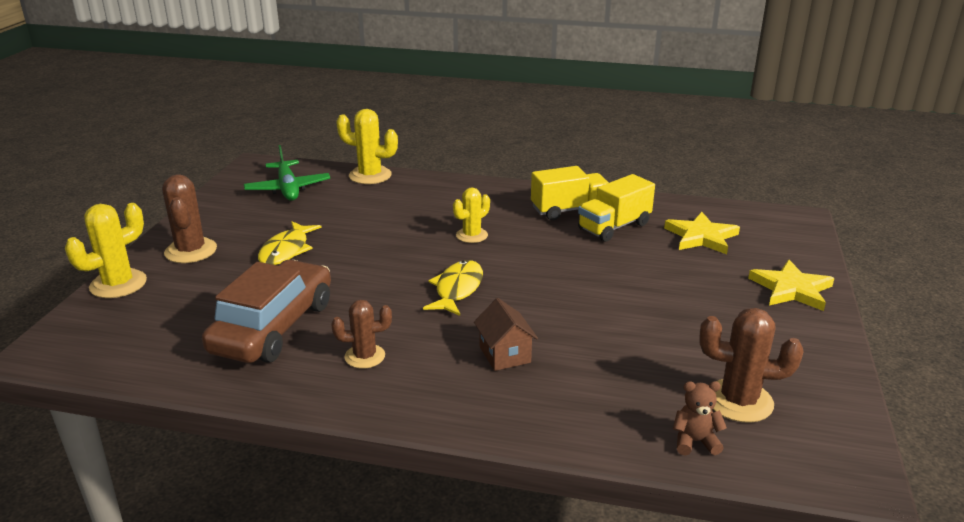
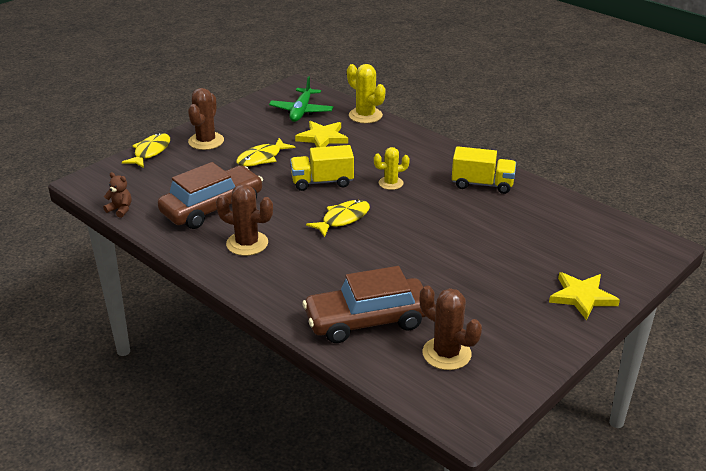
camera: 30 degrees right, 5 degrees up
(118, 284) = (150, 152): yellow cactus -> yellow fish
(365, 356) = (247, 243): brown cactus -> brown cactus, size x1.53
(505, 354) = (330, 271): brown house -> none
(611, 397) = (367, 320): none -> brown car
(614, 227) = (501, 207): yellow truck -> yellow truck (322, 182)
(695, 441) = (389, 365): brown teddy bear -> brown teddy bear (120, 210)
(701, 237) = (561, 236): yellow star -> yellow star (322, 138)

